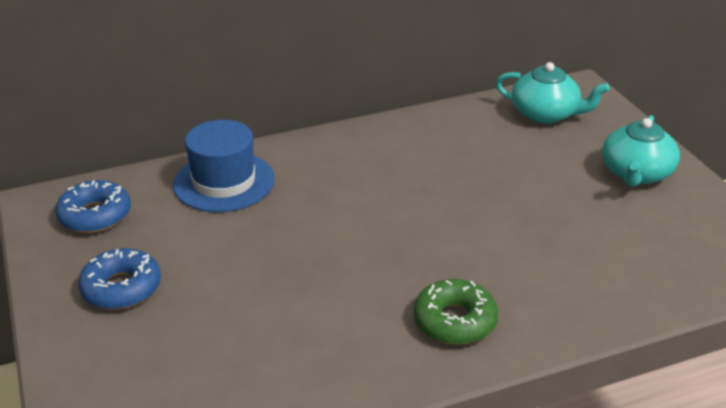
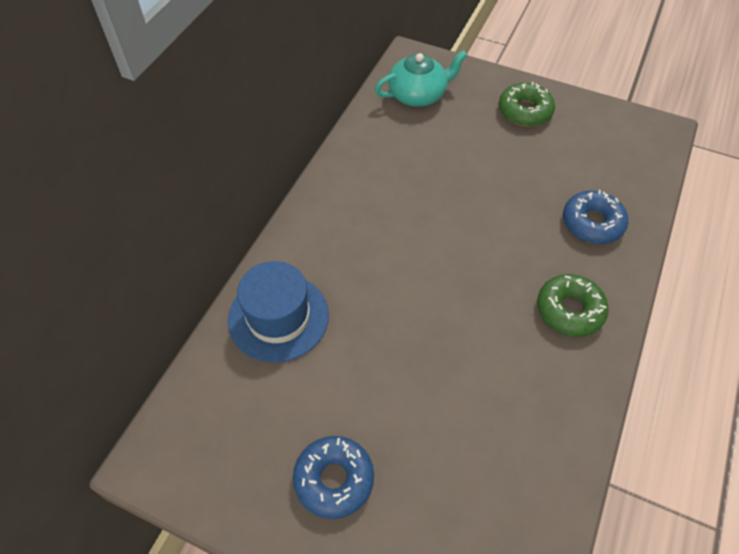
camera: 45 degrees left, 20 degrees up
(95, 215) = (218, 433): blue donut -> blue donut (592, 223)
(636, 173) = (524, 111): turquoise teapot -> green donut

